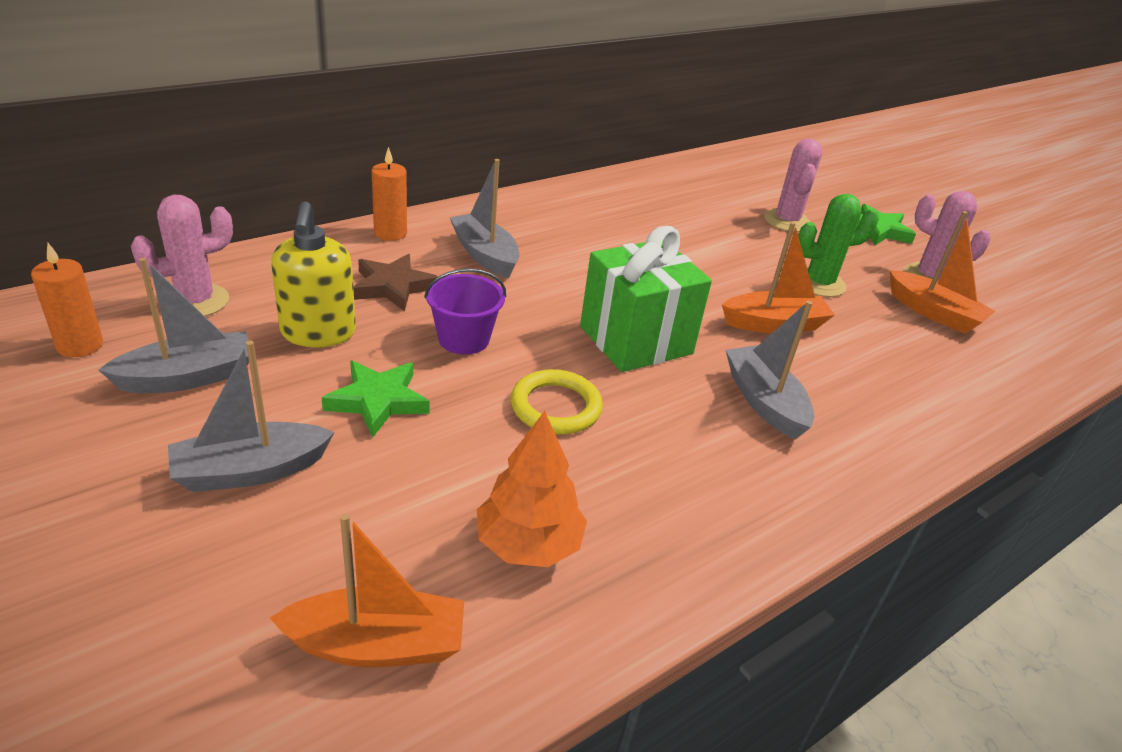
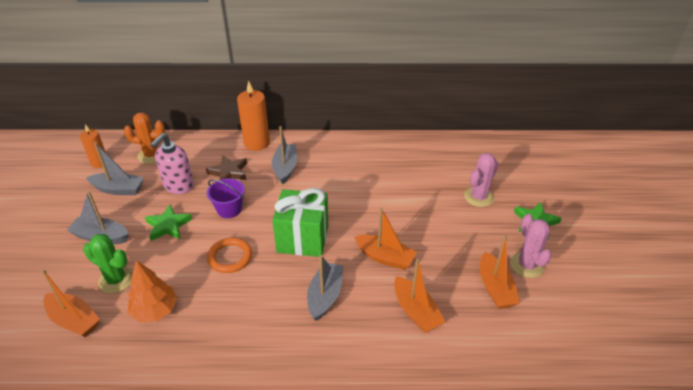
camera: 40 degrees right, 5 degrees up
(196, 301) = (151, 155): pink cactus -> orange cactus
(318, 333) = (178, 186): yellow soap dispenser -> pink soap dispenser
(390, 233) = (257, 143): orange candle -> orange candle, size x1.58
(556, 407) = (230, 257): yellow ring -> orange ring
(819, 283) = (445, 243): green cactus -> green cactus (116, 280)
(892, 373) = (416, 311): none -> orange boat

